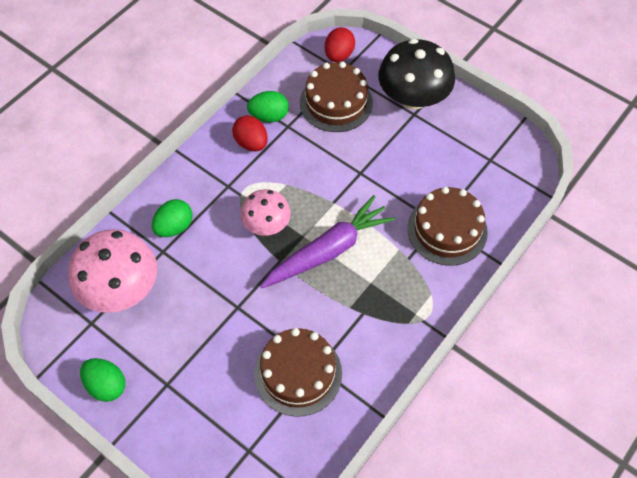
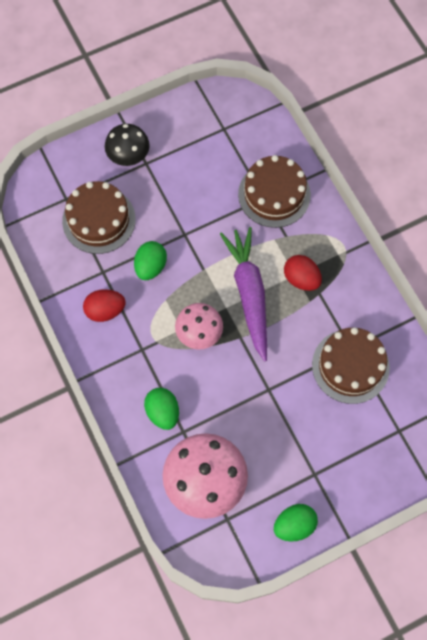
camera: 65 degrees left, 10 degrees up
(269, 116) = (83, 283): green egg -> green egg (150, 266)
(339, 55) = (46, 193): red egg -> red egg (301, 279)
(413, 98) = (128, 155): black mushroom -> black mushroom, size x0.61

